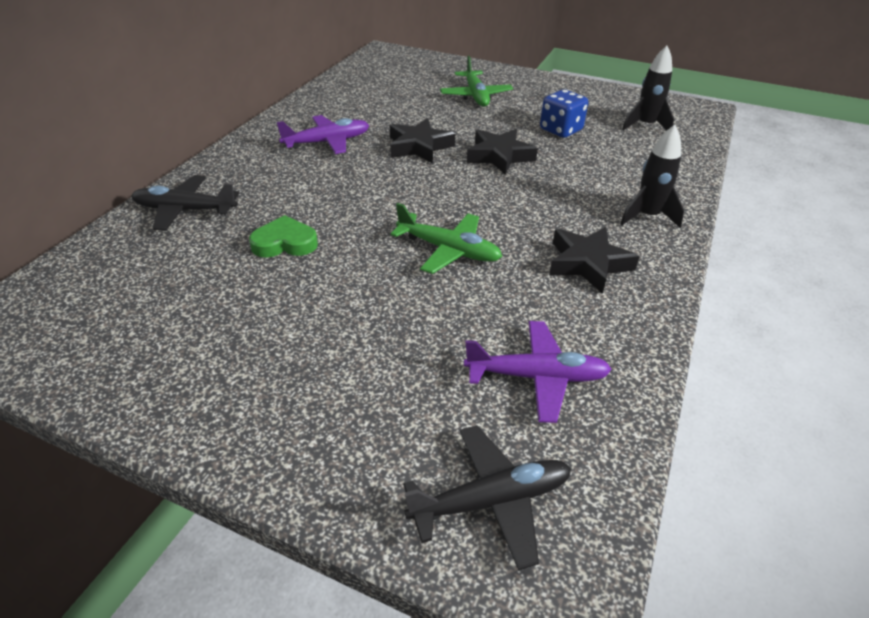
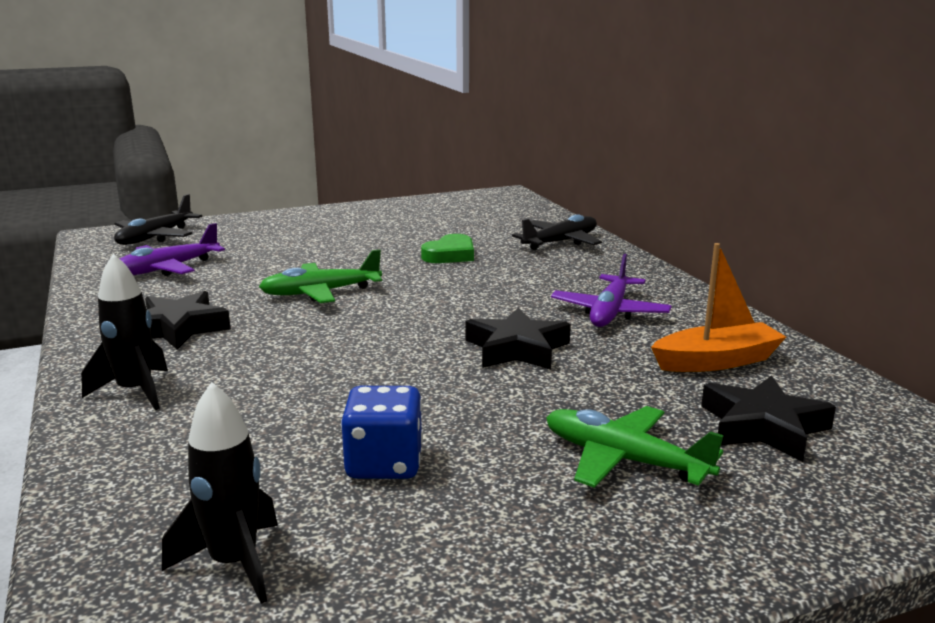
camera: 135 degrees right, 20 degrees down
(356, 103) = (716, 361): none -> orange boat
(499, 156) = (408, 381): black star -> black star (763, 427)

